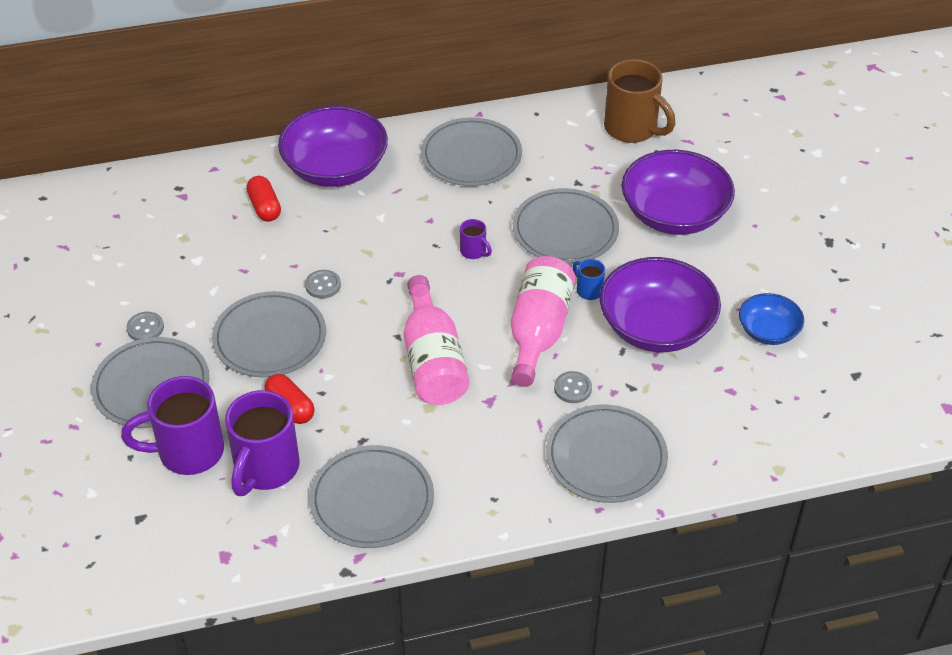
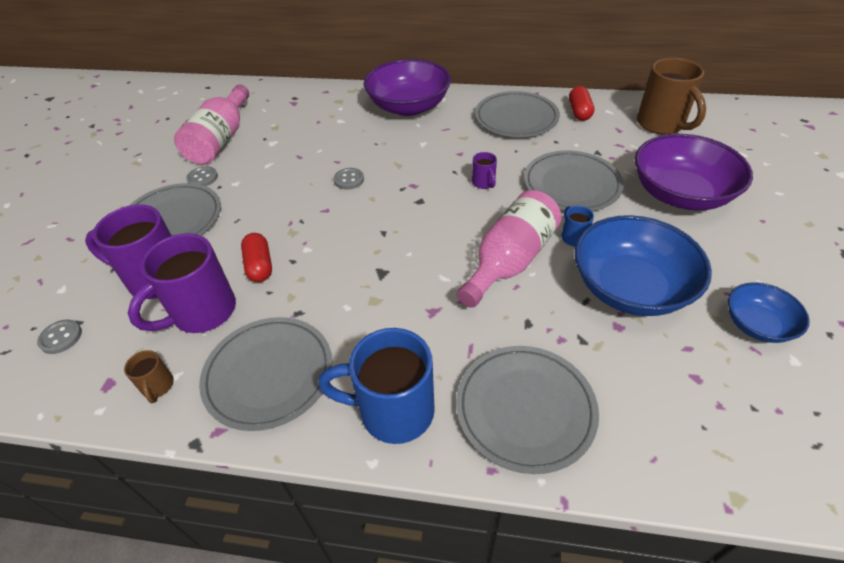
camera: 25 degrees right, 0 degrees up
(264, 207) = (343, 120): red capsule -> red capsule (579, 112)
(270, 338) = (283, 208): grey plate -> none
(275, 543) = (158, 387): none -> brown mug
(432, 361) = (401, 260): pink bottle -> pink bottle (221, 140)
(499, 493) = (393, 411): none -> blue mug
(573, 388) = (520, 323): grey button -> grey button (61, 337)
(656, 327) = (630, 288): purple bowl -> blue bowl

